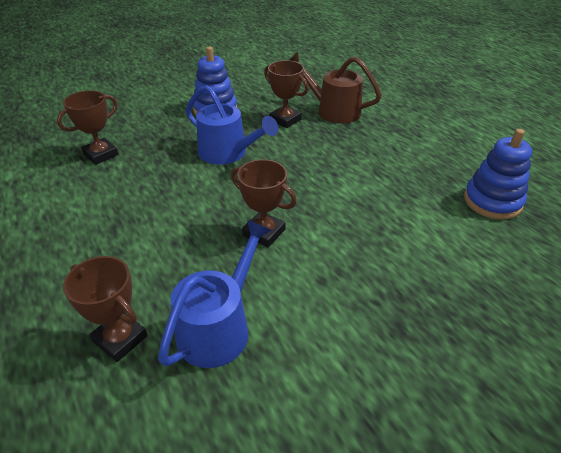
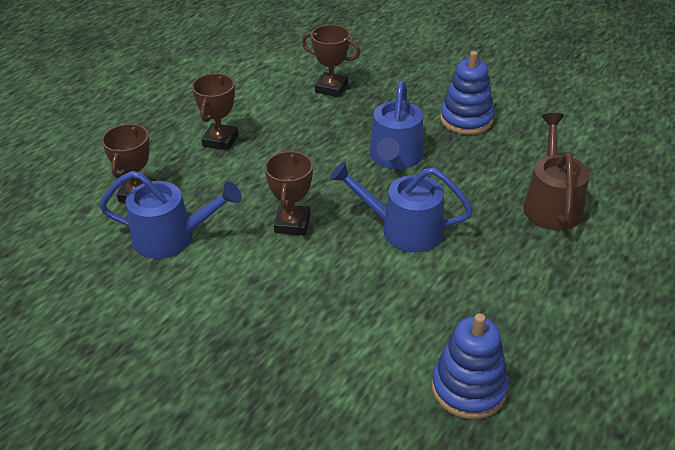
camera: 65 degrees right, 0 degrees up
(285, 120) = (494, 174): brown trophy -> brown trophy (220, 140)
(315, 176) = (403, 229): none -> blue watering can

